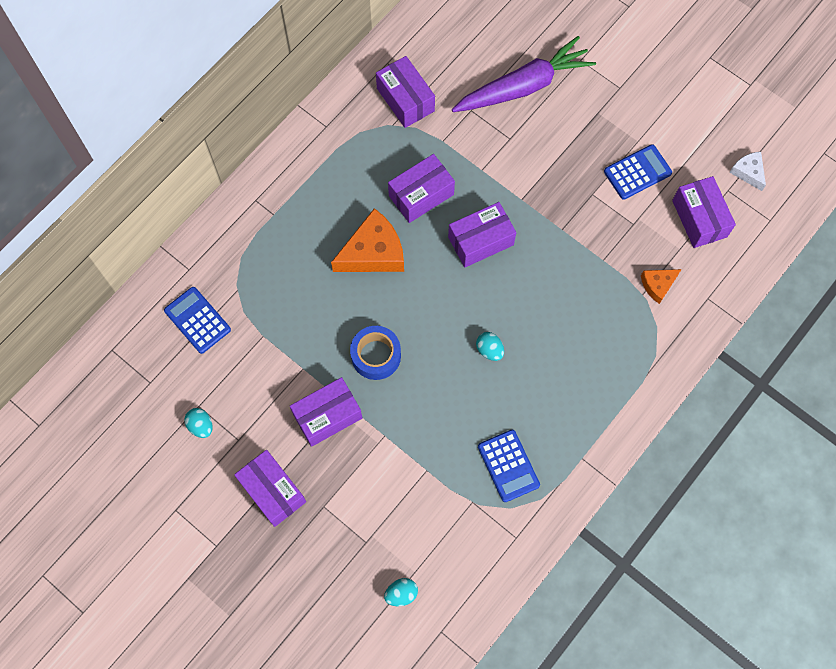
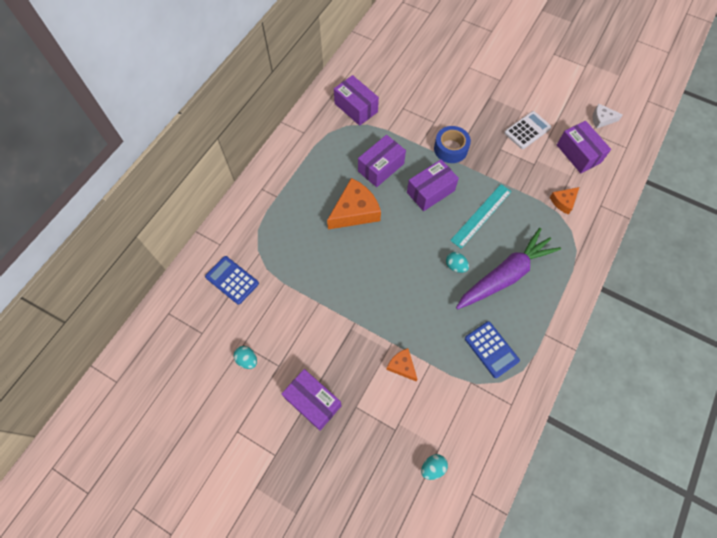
camera: 10 degrees left, 5 degrees down
(327, 416) = (345, 335): purple box -> none
(376, 356) = (372, 284): blue tape -> blue tape (450, 149)
(391, 467) = (402, 366): none -> orange cheese
(523, 86) = (435, 88): purple carrot -> purple carrot (505, 275)
(541, 286) = (481, 215): none -> turquoise ruler
(637, 172) = (527, 130): blue calculator -> white calculator
(748, 172) = (601, 119): white cheese -> white cheese turned 45 degrees counterclockwise

